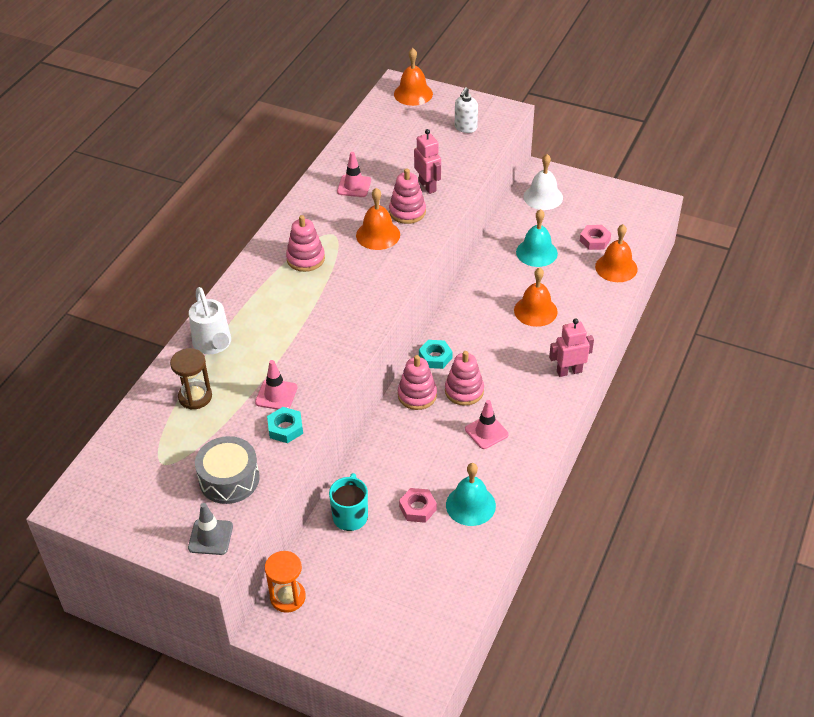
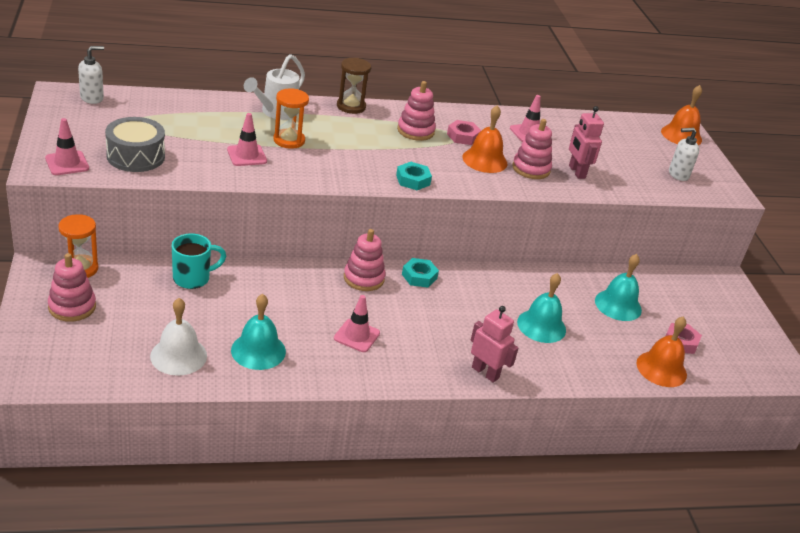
camera: 50 degrees right, 10 degrees down
(95, 480) = (92, 98): none -> white soap dispenser
(195, 397) = (212, 118): brown hourglass -> brown hourglass (351, 106)
(210, 537) = (67, 163): grey traffic cone -> pink traffic cone
(268, 354) = (289, 140): none -> orange hourglass
(285, 428) = (213, 169): turquoise nut -> turquoise nut (413, 180)
(418, 508) = (230, 317): pink nut -> pink nut (463, 136)
(428, 186) = (576, 172): pink robot -> pink robot turned 135 degrees clockwise
(464, 391) = (395, 306): pink stacking toy -> pink stacking toy (72, 307)
(535, 311) = (541, 326): orange bell -> turquoise bell
(543, 197) = (695, 289): white bell -> white bell (178, 355)

